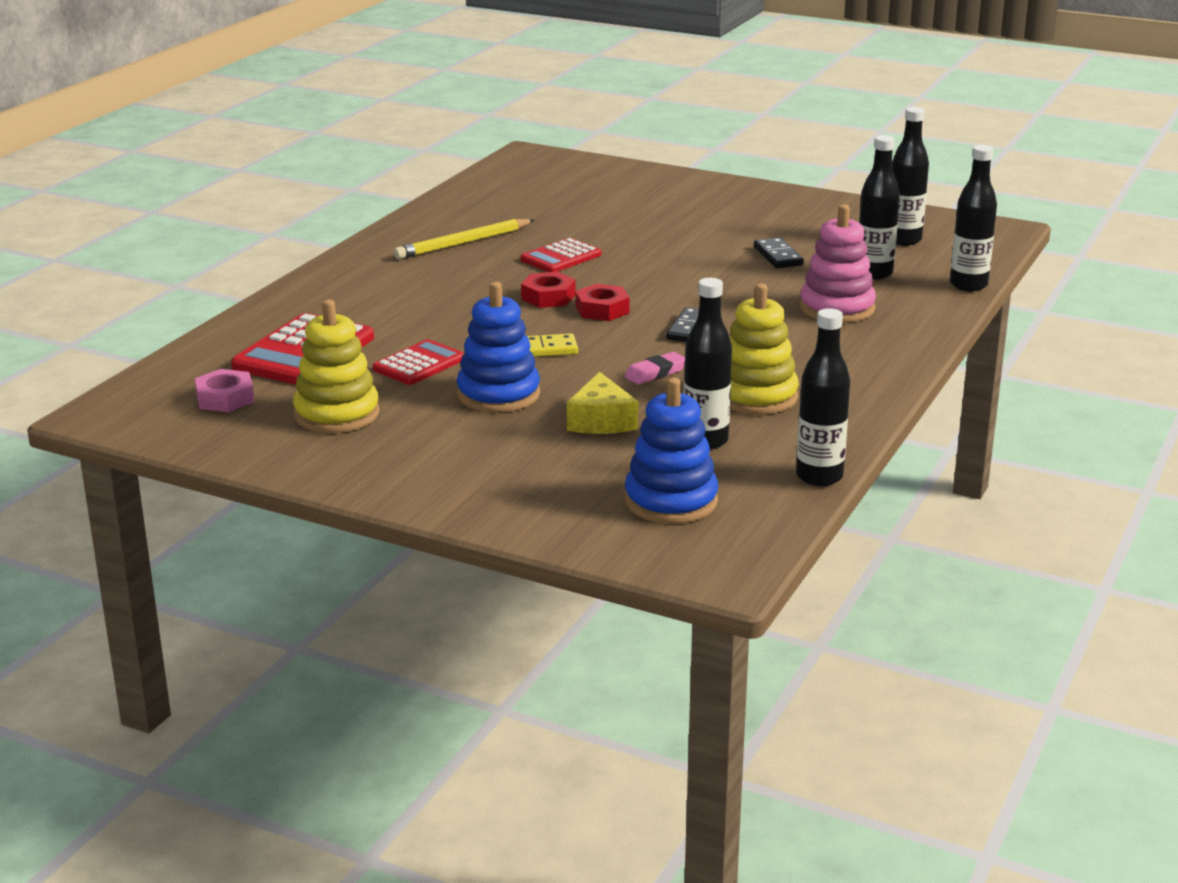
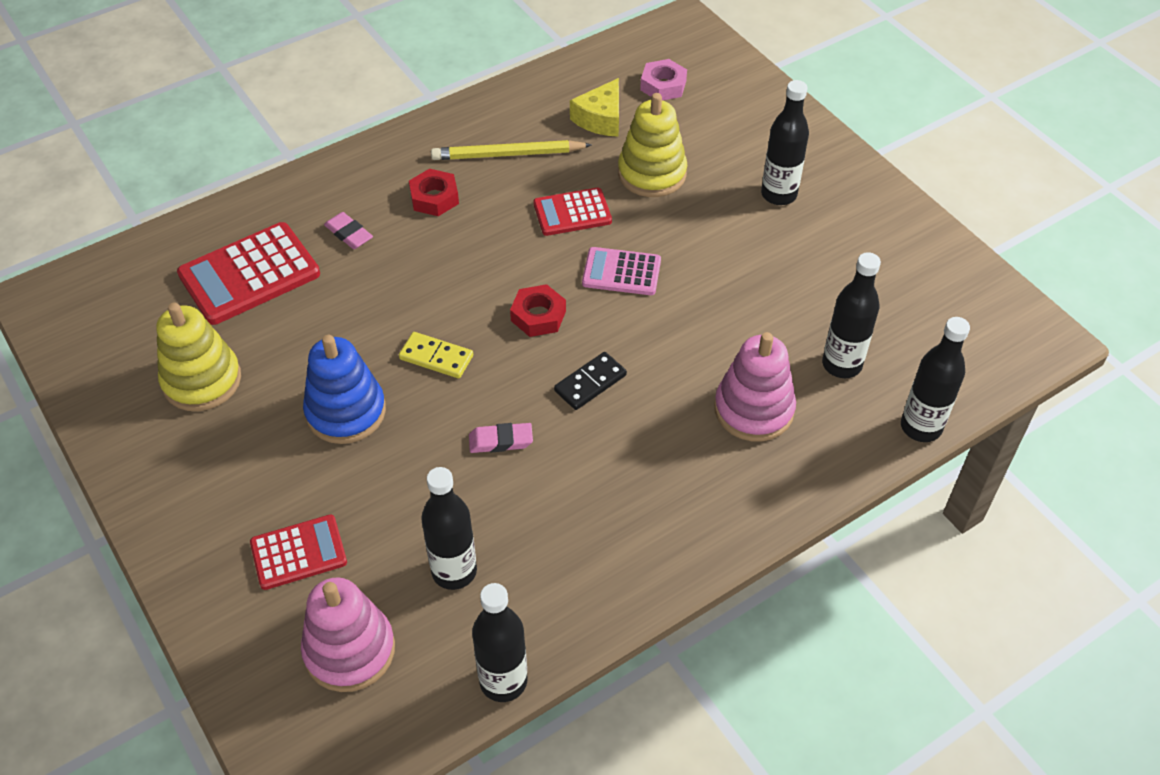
camera: 30 degrees right, 25 degrees up
(225, 398) = (141, 317): pink nut -> pink nut (663, 85)
(371, 311) = (349, 234): none -> pink eraser
(419, 364) = (321, 334): red calculator -> red calculator (298, 553)
(548, 297) = (509, 274): red nut -> red nut (434, 198)
(601, 421) = (394, 495): yellow cheese -> yellow cheese (600, 119)
(643, 274) = (621, 272): none -> pink calculator
(671, 501) = (349, 650): blue stacking toy -> pink stacking toy
(756, 397) = (555, 523): yellow stacking toy -> yellow stacking toy (652, 174)
(778, 256) = (773, 294): black domino -> none
(903, 240) = (923, 317): black bottle -> black bottle (778, 194)

